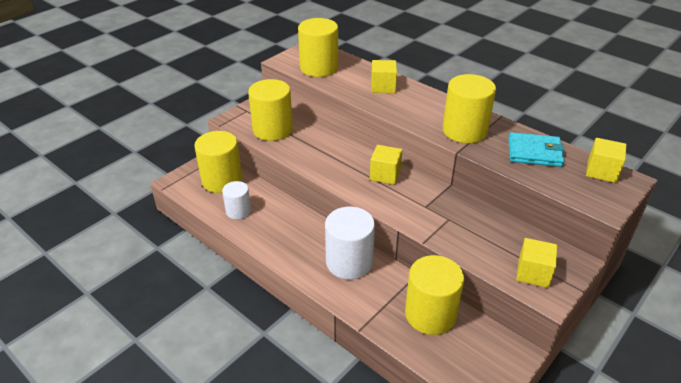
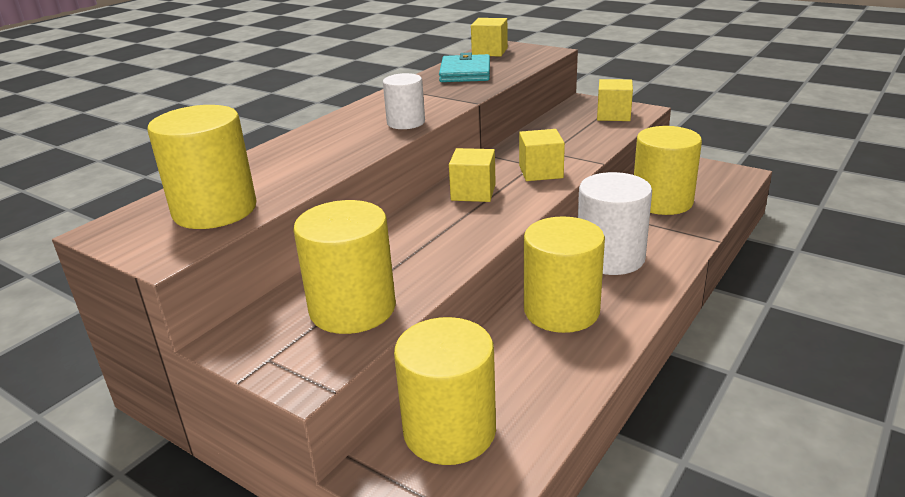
camera: 95 degrees left, 10 degrees down
(238, 211) = (541, 385): white cylinder -> white cylinder (406, 123)
(383, 87) = (303, 152): yellow cube -> yellow cube (541, 172)
(464, 131) = (427, 101): yellow cylinder -> yellow cylinder (561, 311)

